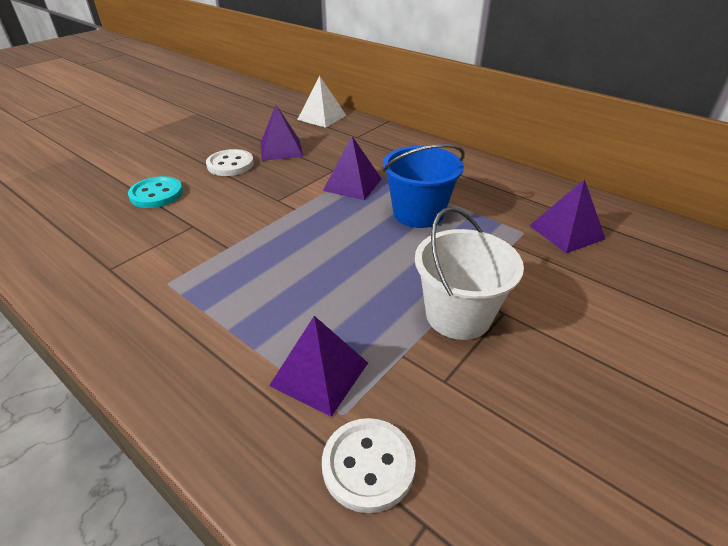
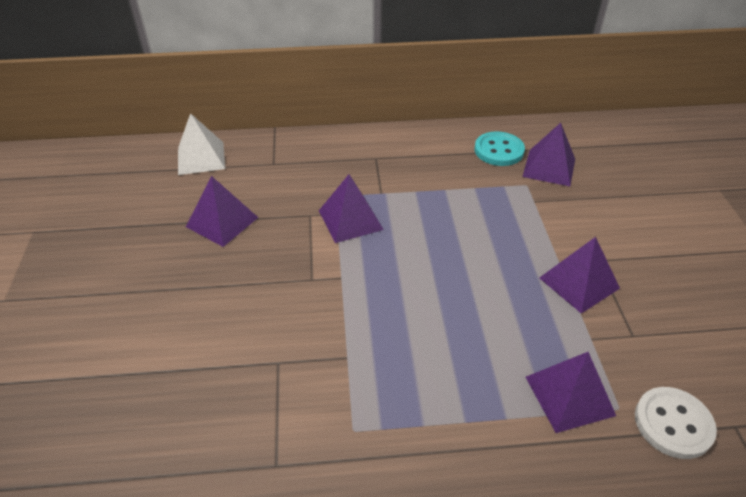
camera: 45 degrees left, 5 degrees up
(156, 194) = (176, 359): turquoise button -> turquoise button (499, 150)
(230, 164) = (198, 272): white button -> none
(418, 213) = (441, 215): blue bucket -> none
(458, 315) = (579, 283): white bucket -> purple pyramid

